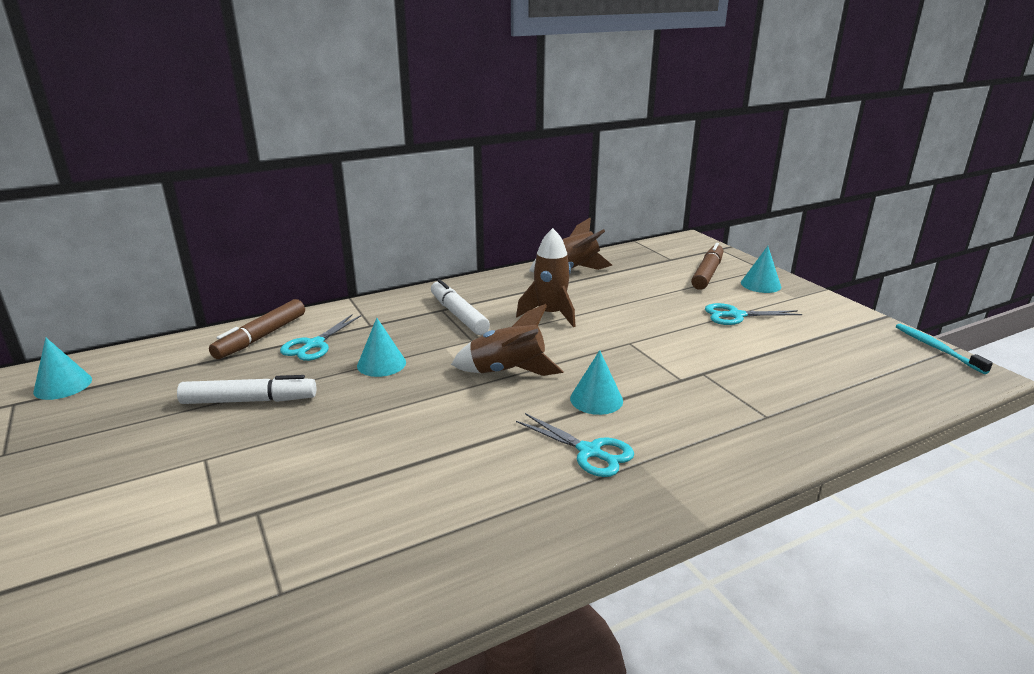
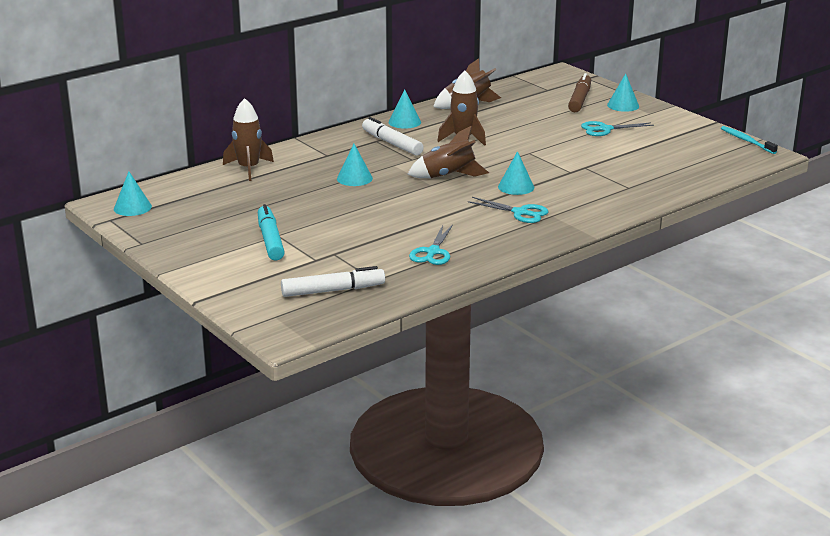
camera: 10 degrees left, 0 degrees up
(185, 468) = (270, 240): none -> turquoise marker
(249, 401) = (278, 205): white marker -> white marker (333, 290)
(261, 337) = (249, 169): brown marker -> brown rocket
(314, 345) = (294, 170): turquoise scissors -> turquoise scissors (433, 252)
(488, 287) = (404, 122): none -> turquoise cone

